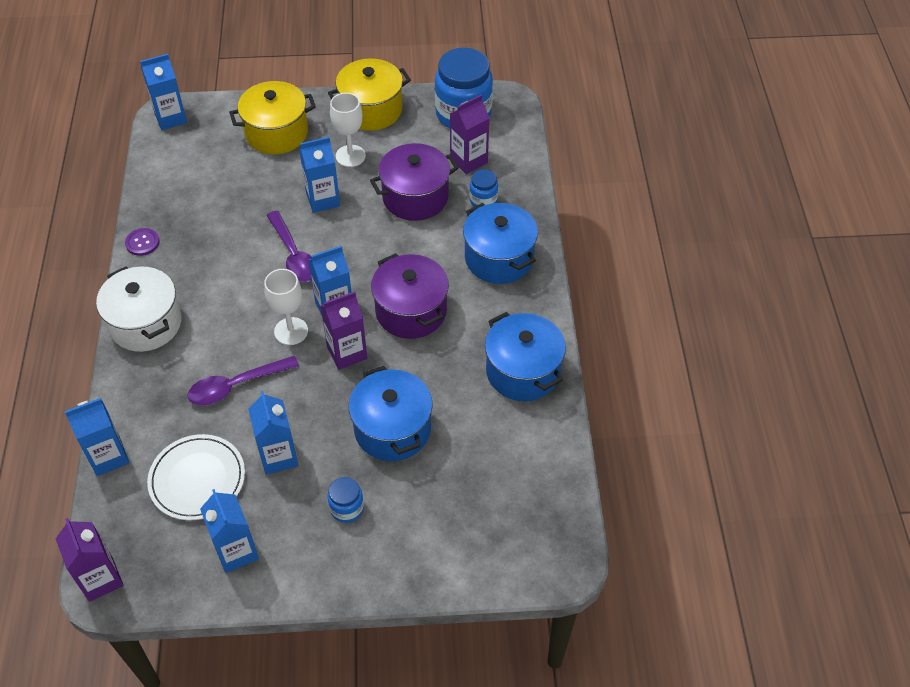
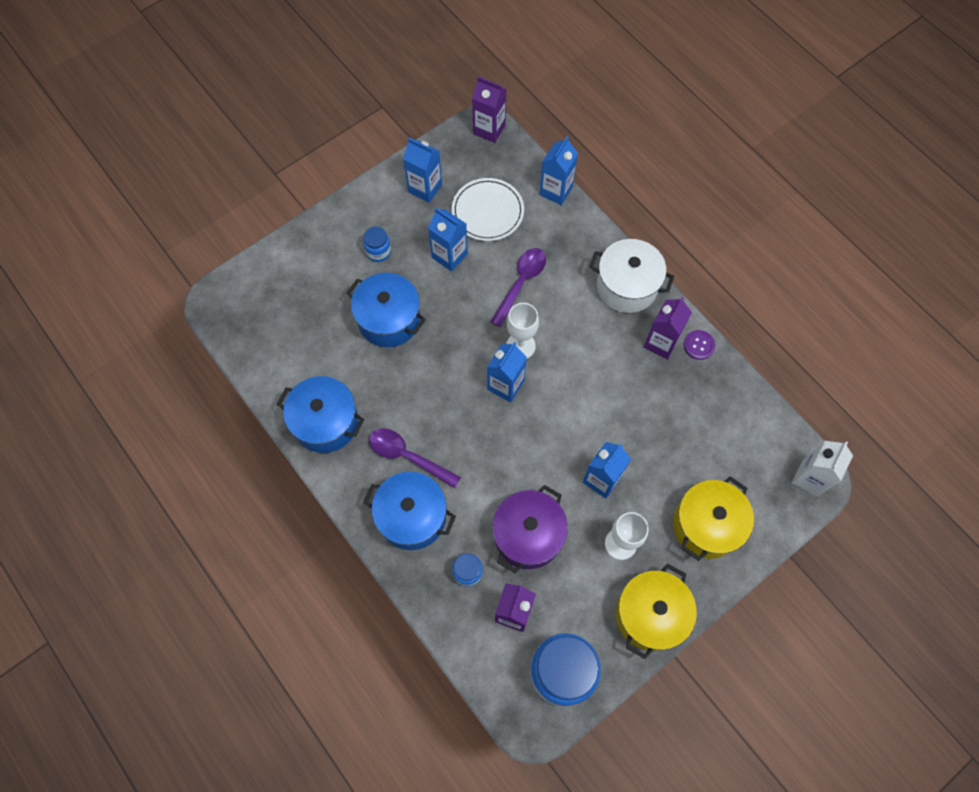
camera: 145 degrees right, 15 degrees up
(171, 118) = (810, 478): blue carton -> white carton
(293, 255) = (577, 410): purple spoon -> purple spoon (408, 456)
(347, 353) = (466, 355): purple carton -> purple carton (661, 342)
(411, 311) = (446, 420): purple pot -> none

